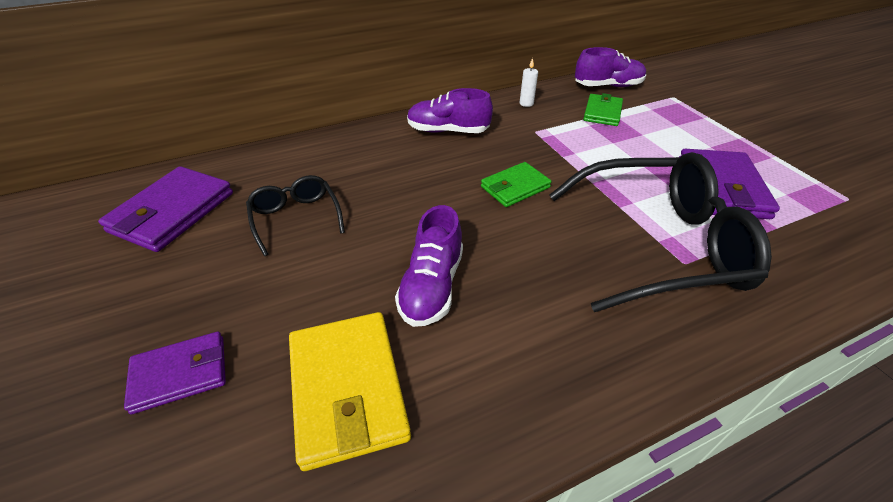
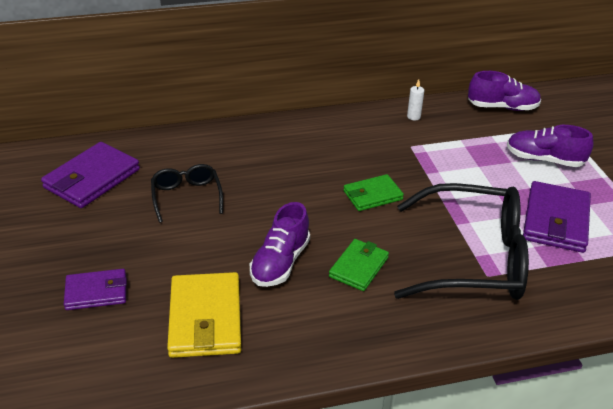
camera: 10 degrees right, 5 degrees down
(448, 131) = (331, 136): purple shoe -> purple shoe (544, 159)
(602, 112) = (483, 135): green wallet -> green wallet (358, 267)

